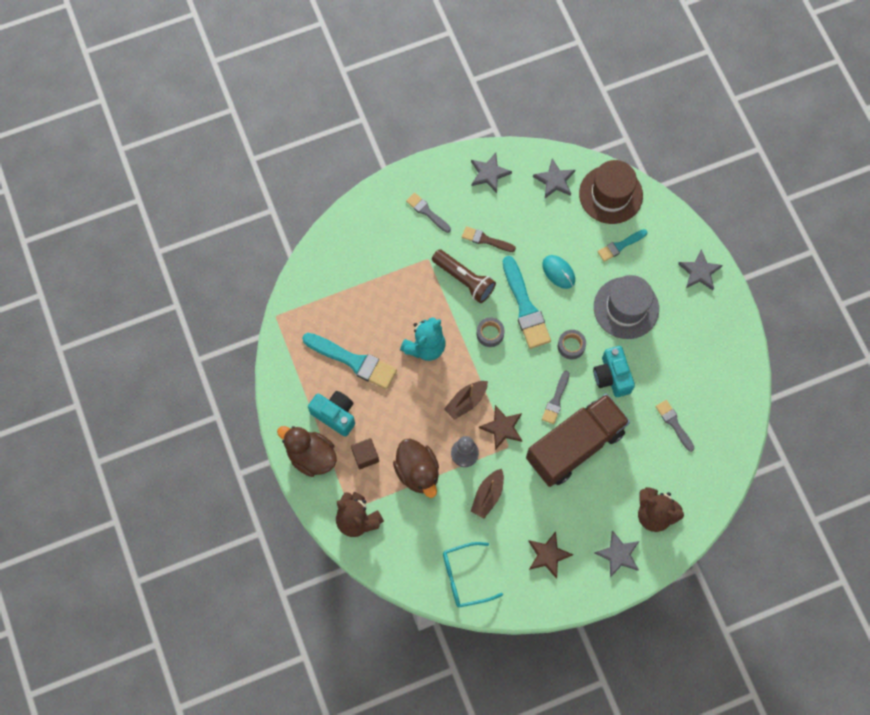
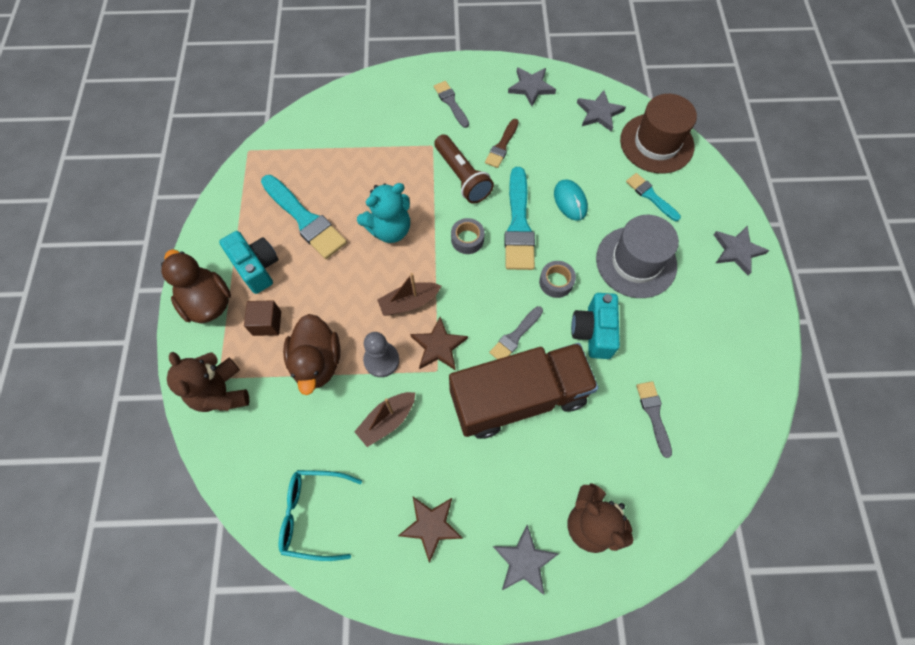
camera: 20 degrees right, 5 degrees down
(485, 240) = (502, 146): brown brush -> brown brush turned 105 degrees counterclockwise
(620, 246) = (650, 196): turquoise brush -> turquoise brush turned 60 degrees clockwise

